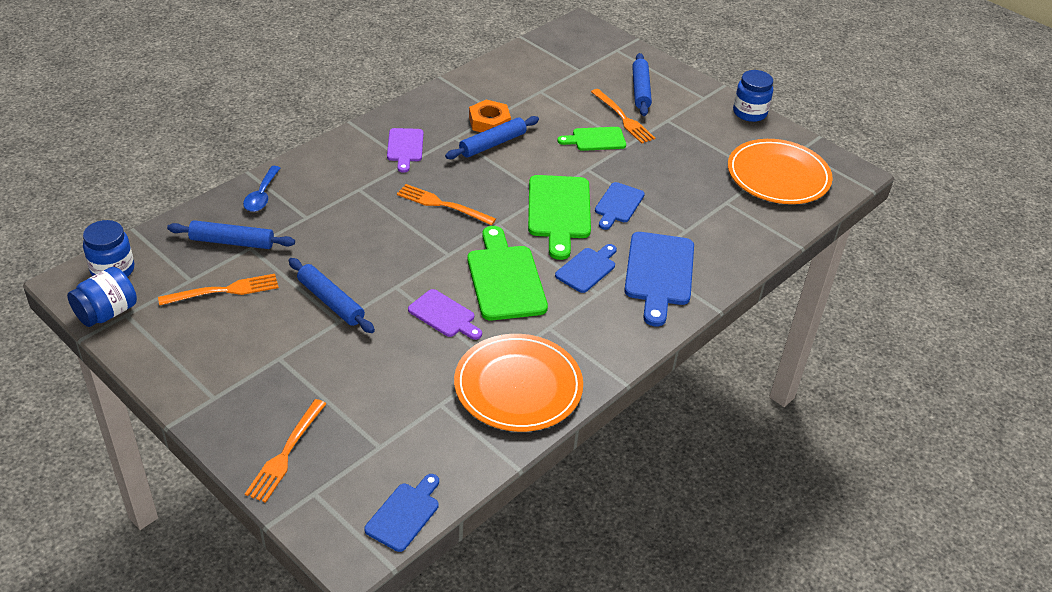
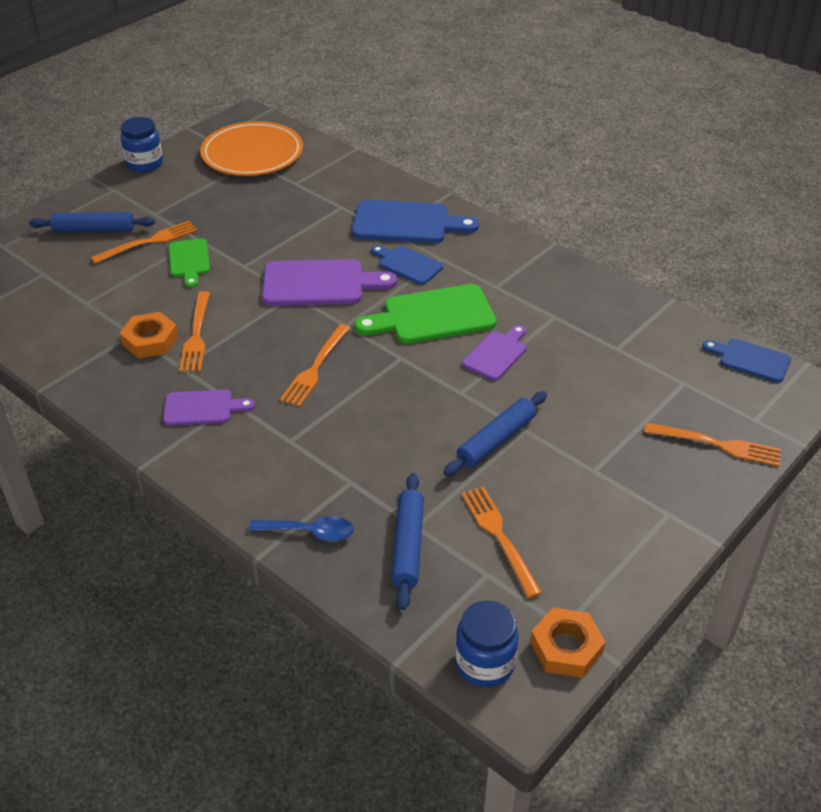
camera: 90 degrees left, 0 degrees up
(107, 313) = (566, 647): blue jar -> orange nut
(492, 144) = (196, 335): blue rolling pin -> orange fork
(518, 386) = (578, 302): orange plate -> none
(559, 211) = (320, 284): green cutting board -> purple cutting board
(618, 205) = (305, 246): blue cutting board -> none

